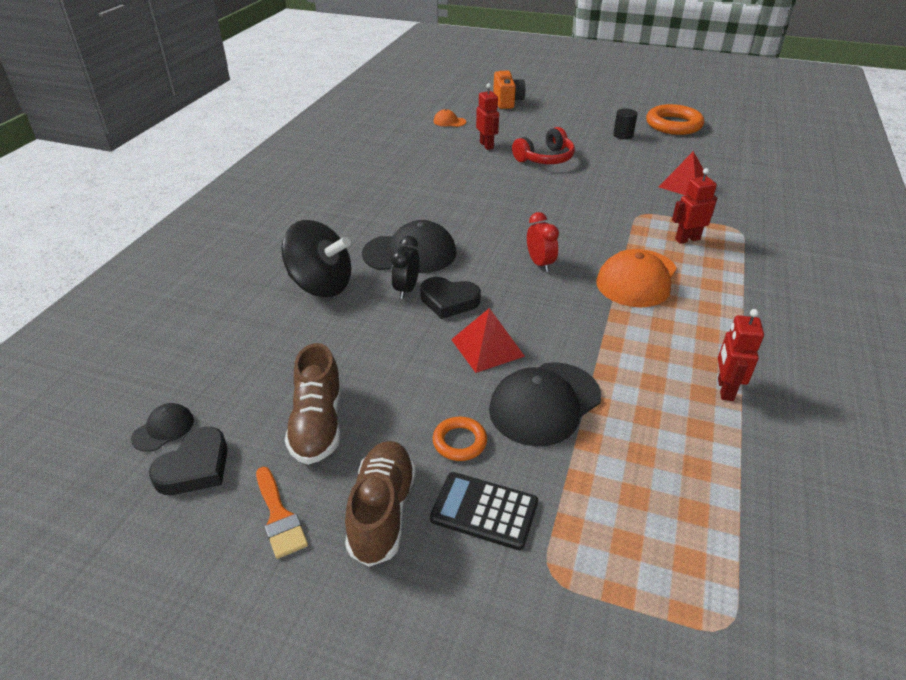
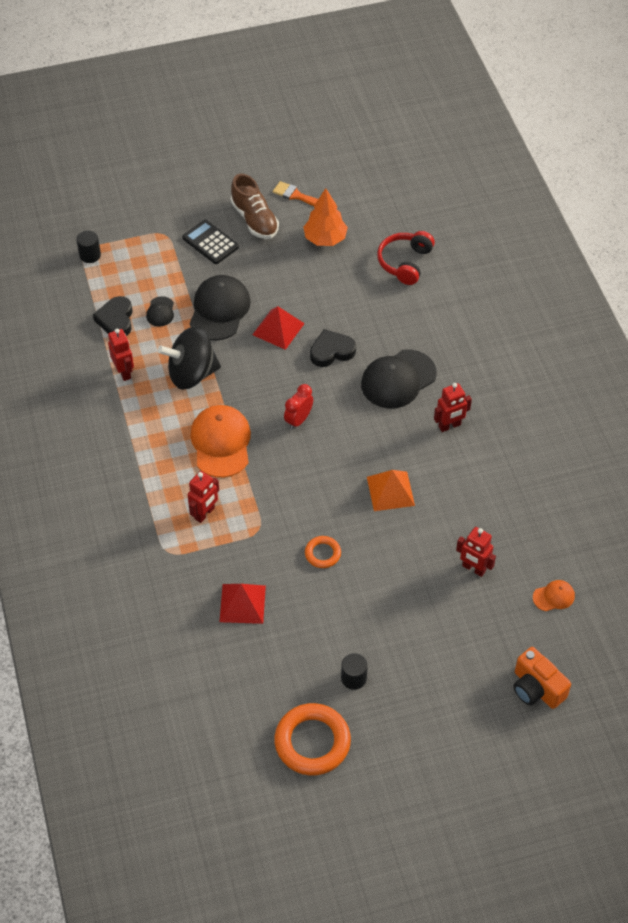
camera: 145 degrees right, 15 degrees up
(163, 429) = (395, 198): black cap -> black cap (160, 312)
(195, 467) = (357, 193): black heart -> black heart (116, 320)
(318, 424) = (325, 239): brown shoe -> orange tree
(321, 285) = (425, 319): black spinning top -> black spinning top (192, 374)
(406, 209) = (449, 426): none -> red robot
(406, 289) = (367, 346): black clock -> none
(459, 442) = (247, 267): orange ring -> orange ring (322, 554)
(484, 511) = (210, 243): black calculator -> black calculator turned 120 degrees counterclockwise
(503, 195) = (390, 491): none -> orange pyramid
(540, 264) = (298, 420): red clock -> red clock turned 90 degrees clockwise
(545, 158) = (399, 576): red headphones -> red headphones (405, 262)
(718, 610) = (90, 255): none -> black cylinder

